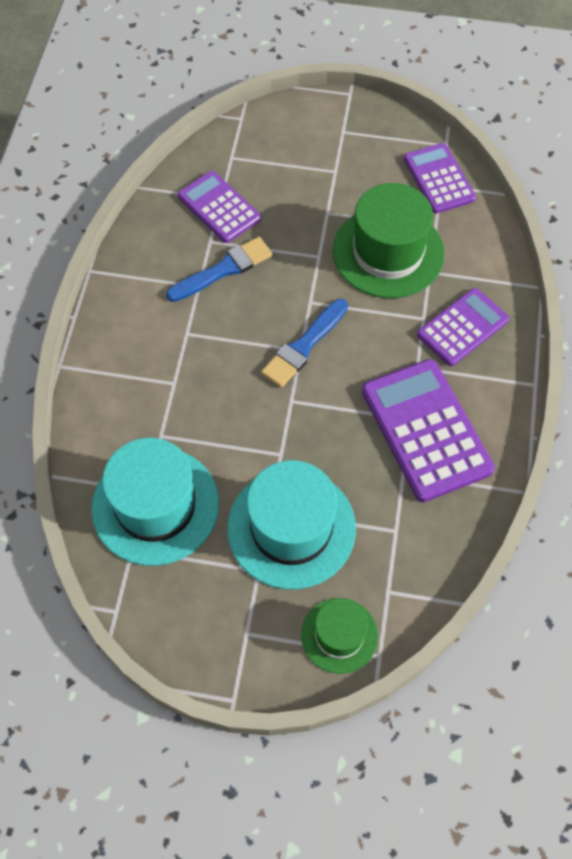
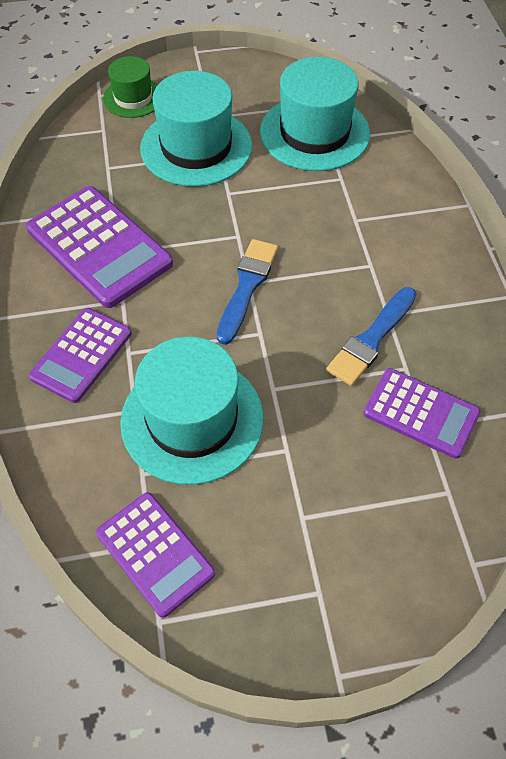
camera: 160 degrees right, 5 degrees down
(388, 252) = (192, 419): green hat -> turquoise hat

